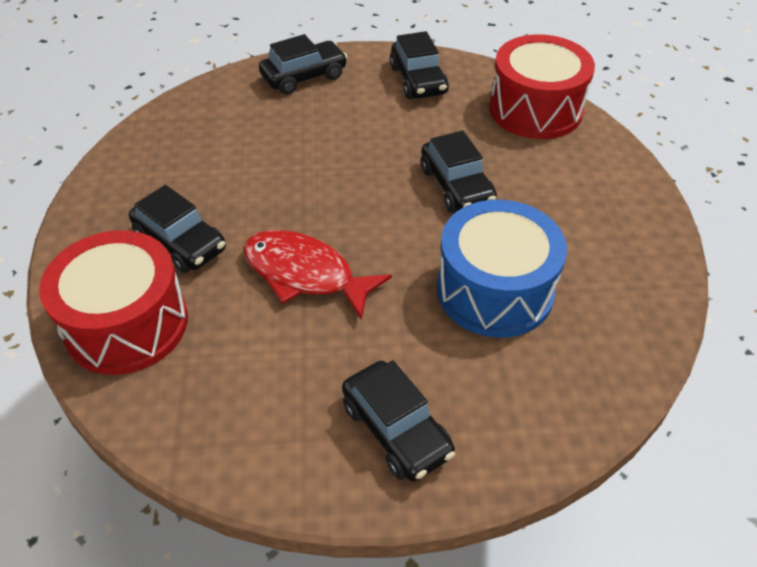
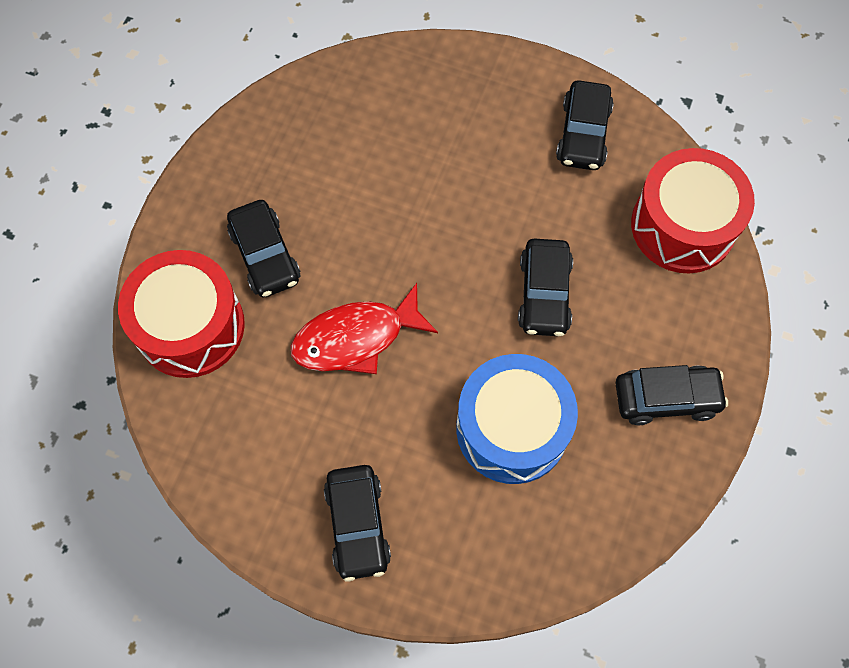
camera: 25 degrees right, 20 degrees up
(304, 77) = (468, 82): black car -> black car (666, 398)
(305, 274) = (356, 338): red fish -> red fish turned 75 degrees counterclockwise

